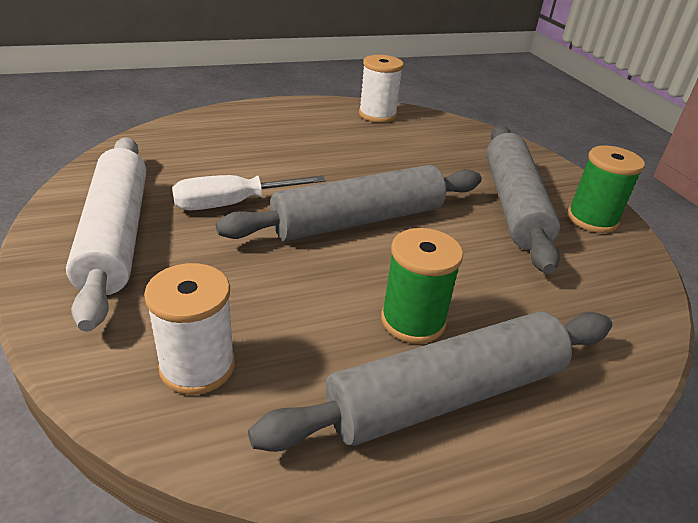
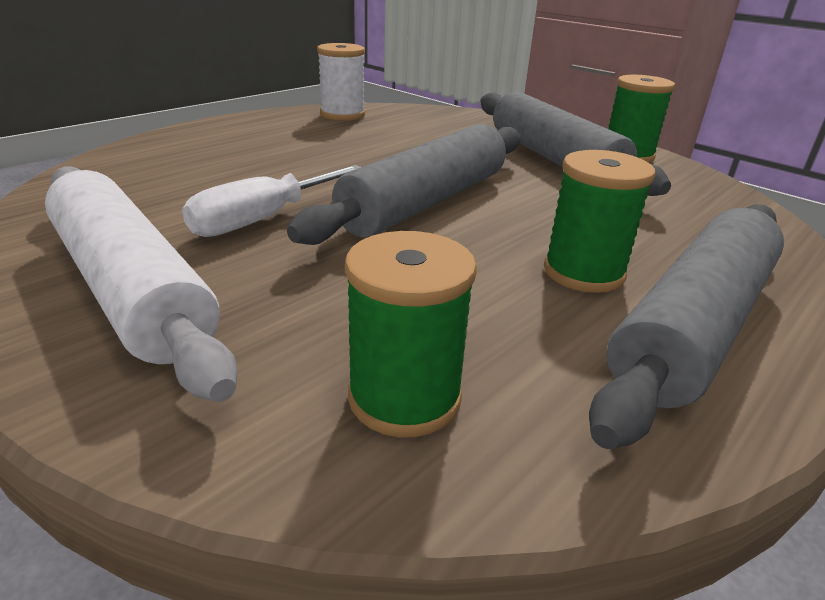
camera: 25 degrees left, 5 degrees down
(197, 366) = (404, 397): white spool -> green spool

